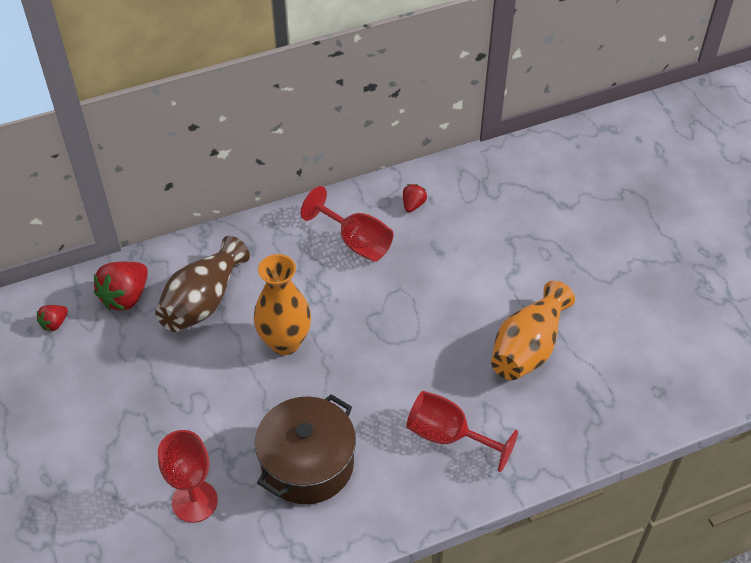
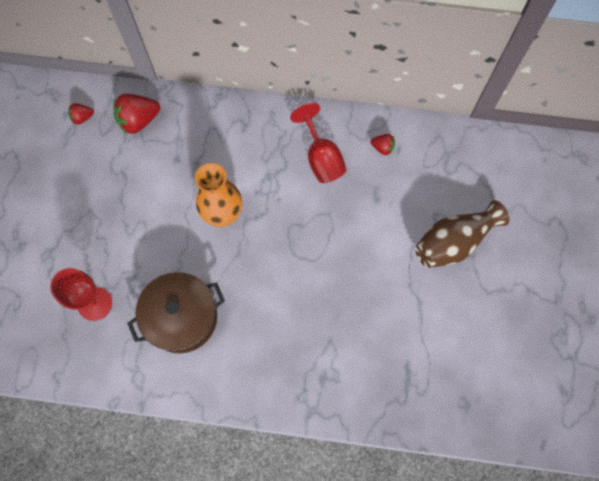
camera: 30 degrees right, 20 degrees up
(203, 301) = (187, 151): brown vase -> brown vase (454, 242)
(413, 205) = (382, 148): red strawberry -> red strawberry turned 60 degrees clockwise
(448, 436) = (288, 351): red goblet -> none
(528, 347) = (390, 313): orange vase -> none

